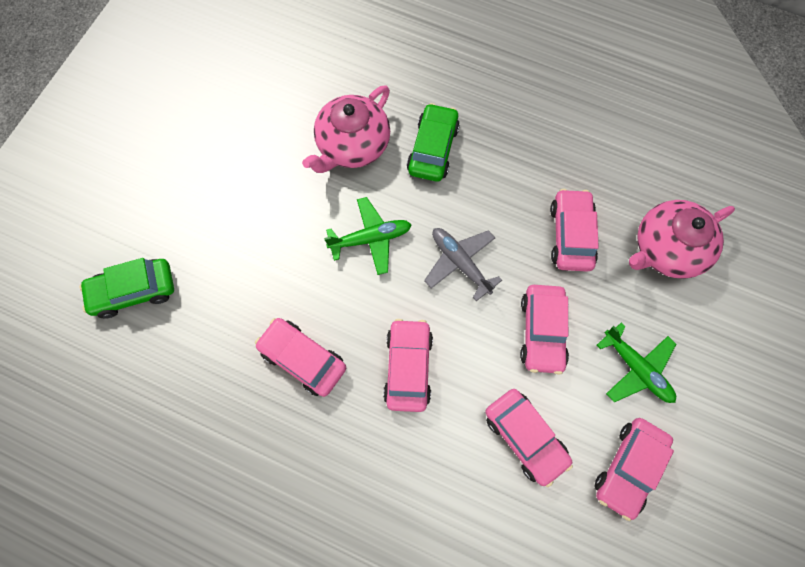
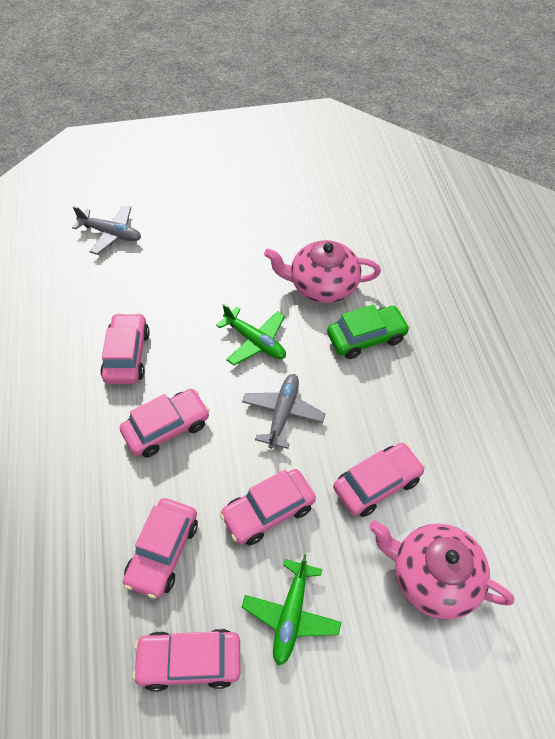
camera: 55 degrees right, 15 degrees down
(134, 291) = (111, 234): green car -> grey plane

